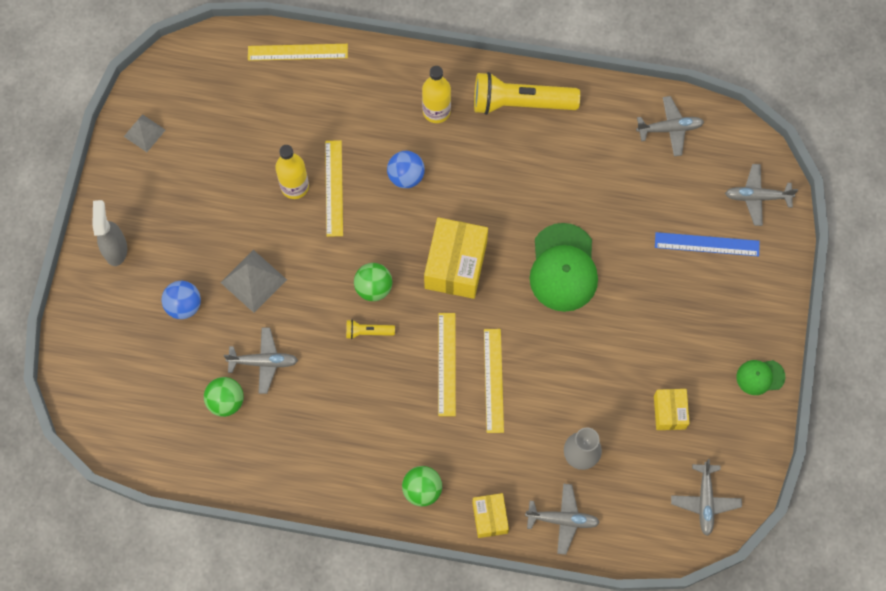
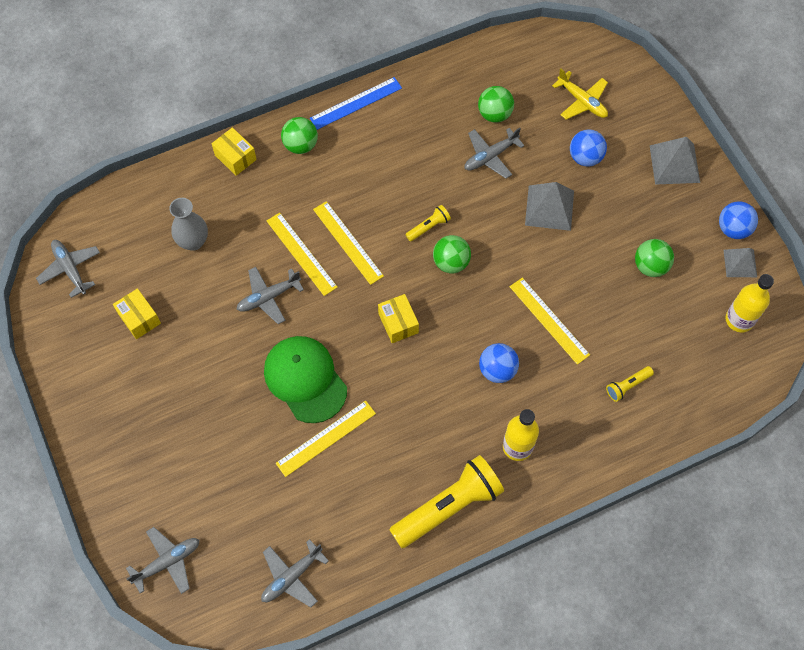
camera: 145 degrees right, 5 degrees down
(116, 249) = (674, 163): grey spray bottle -> grey pyramid
(122, 163) = (733, 229): none -> blue ball
(139, 360) = (582, 101): none -> yellow plane
(216, 177) = (650, 266): none -> green ball
(295, 186) = (581, 300): yellow bottle -> yellow bottle (739, 320)
(297, 52) = (682, 418): yellow ruler -> yellow ruler (326, 438)
(317, 100) = (627, 386): none -> yellow flashlight
(456, 265) = (398, 323): yellow box -> yellow box, size x0.56
(562, 519) = (178, 189): grey plane -> grey plane (268, 297)
(707, 244) = (189, 484): blue ruler -> blue ruler (356, 103)
(760, 377) = (76, 395): green cap -> none

